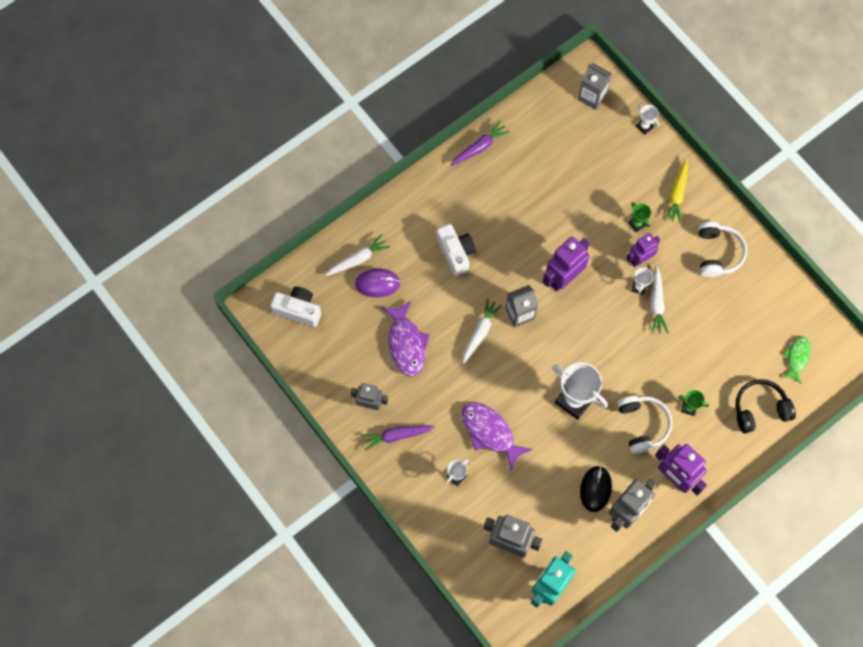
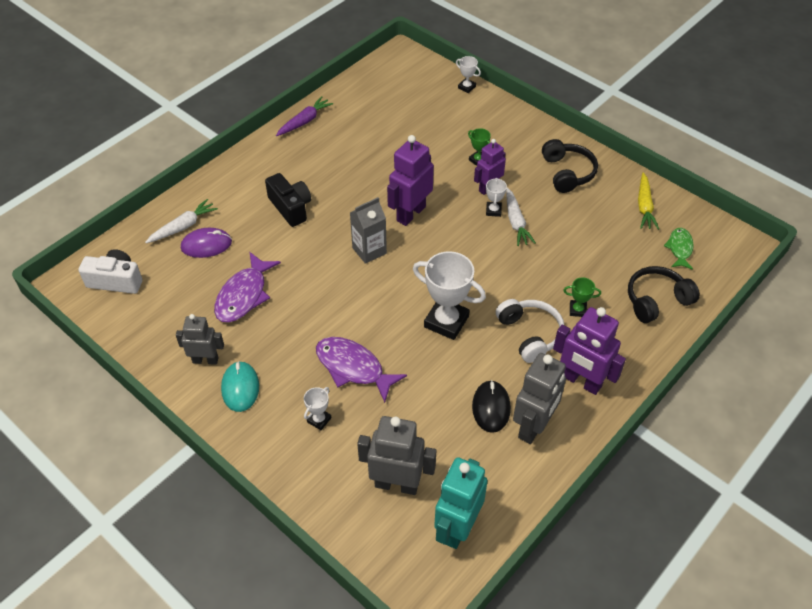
camera: 10 degrees left, 20 degrees down
(396, 436) = (240, 388): purple carrot -> turquoise mouse
(406, 344) = (244, 295): purple fish -> purple fish turned 45 degrees clockwise
(456, 253) = (291, 207): white camera -> black camera
(480, 332) = (327, 273): white carrot -> none
(592, 97) = (410, 72): grey carton -> none
(677, 194) = (512, 132): yellow carrot -> yellow carrot (644, 206)
(717, 253) = (567, 173): white headphones -> black headphones

